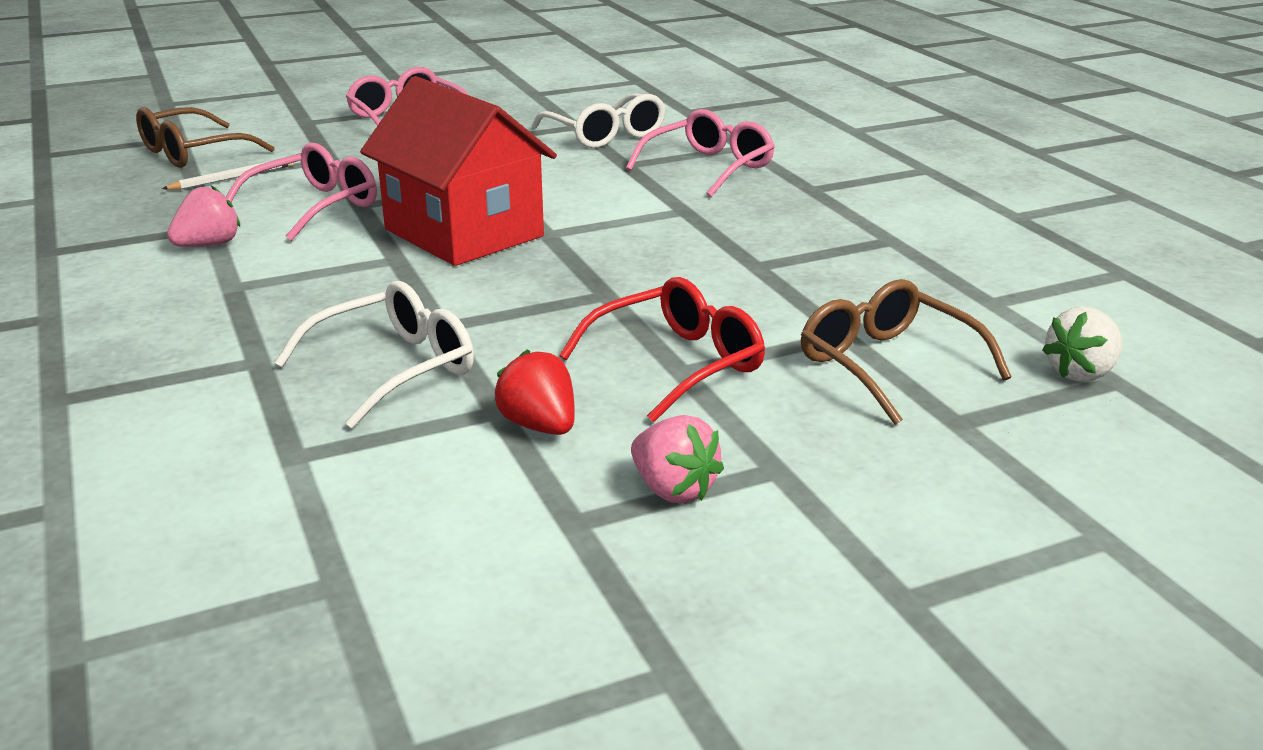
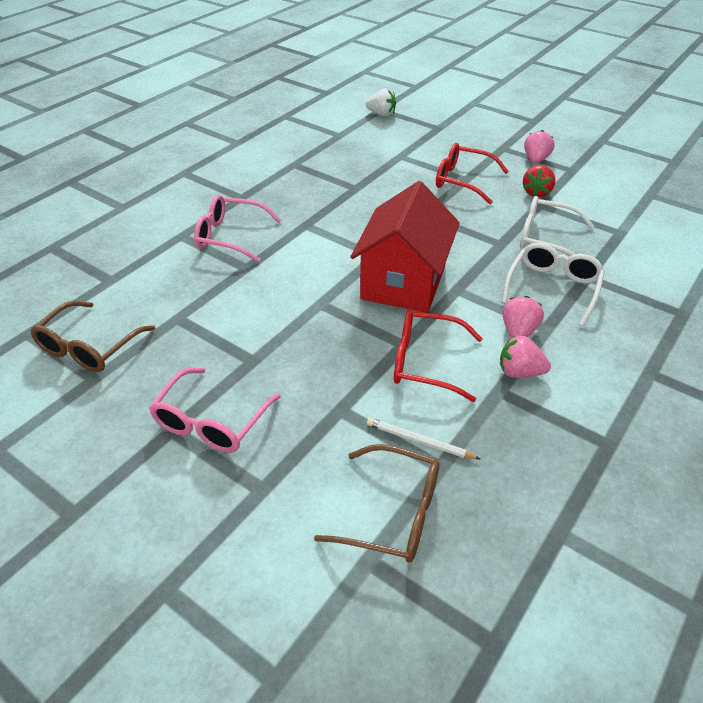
camera: 120 degrees left, 15 degrees up
(260, 267) = (518, 331): none -> pink strawberry
(315, 206) = (425, 362): pink glasses -> red glasses
(606, 135) = (190, 296): white glasses -> white glasses (553, 288)
(886, 365) = (414, 144): brown glasses -> brown glasses (89, 347)

